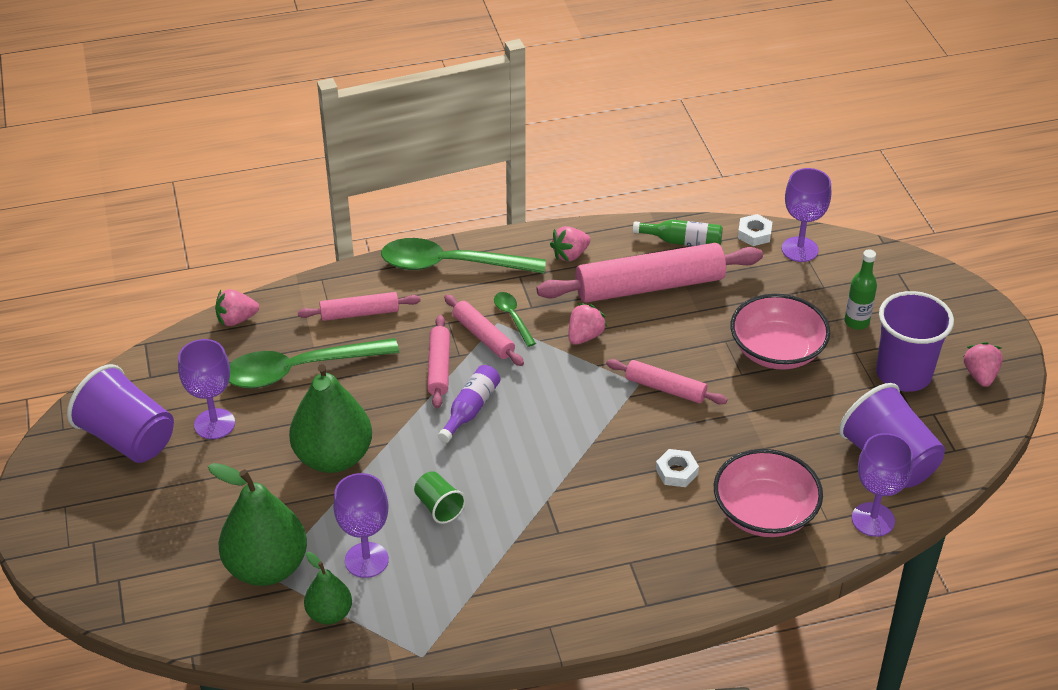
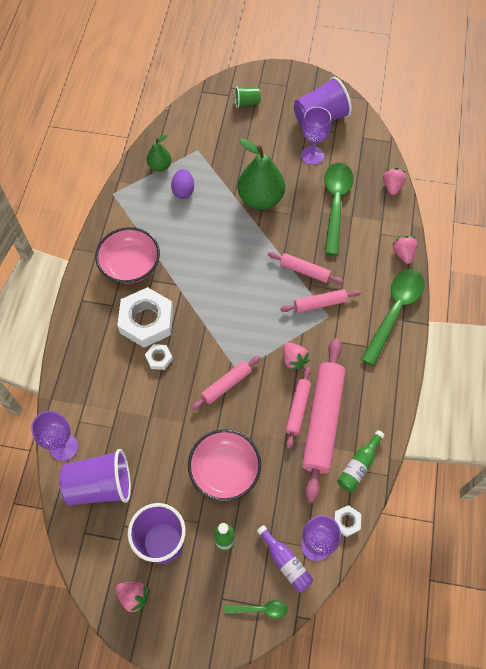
camera: 115 degrees right, 20 degrees up
(267, 567) = (203, 150): green pear -> none
(359, 313) = (370, 247): pink rolling pin -> pink rolling pin (298, 409)
(366, 560) = (183, 191): purple goblet -> purple egg
(439, 507) = (200, 233): green cup -> green cup (247, 102)
(470, 409) = (263, 274): purple bottle -> purple bottle (286, 562)
(512, 317) = (329, 326): green spoon -> green spoon (260, 609)
(570, 255) = (375, 385): pink strawberry -> pink strawberry (403, 254)
(628, 509) = (146, 321): none -> white nut
(764, 512) = (104, 390): pink bowl -> pink bowl (130, 265)

